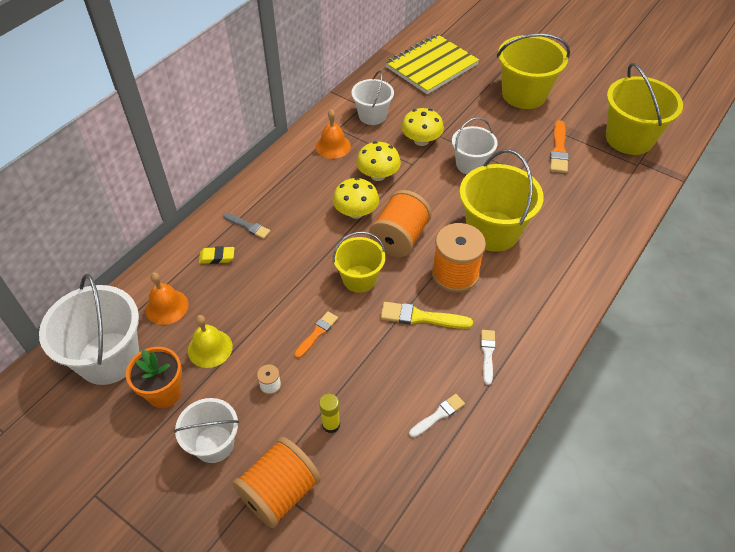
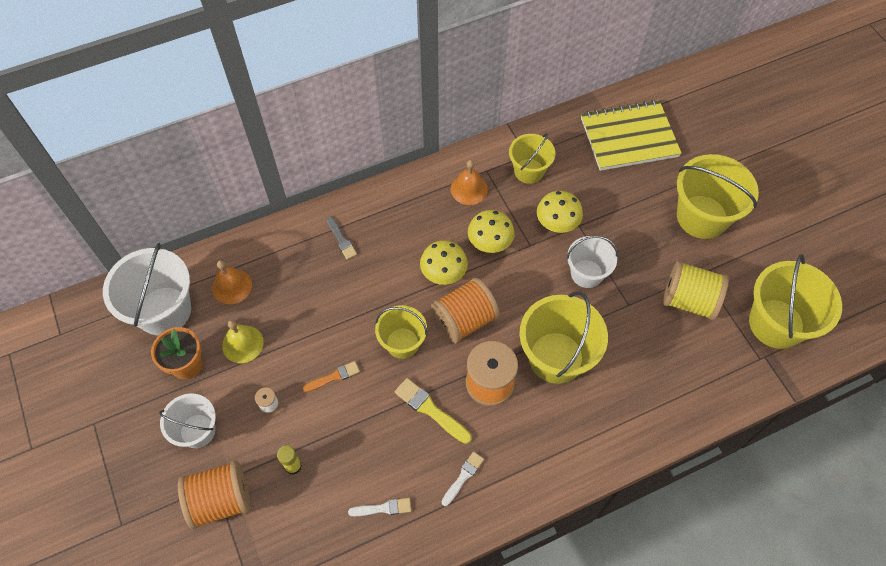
camera: 30 degrees right, 10 degrees up
(217, 257) = (298, 258): yellow eraser -> none
(372, 115) = (529, 171): white bucket -> yellow bucket
(558, 150) = (689, 300): orange brush -> yellow spool

